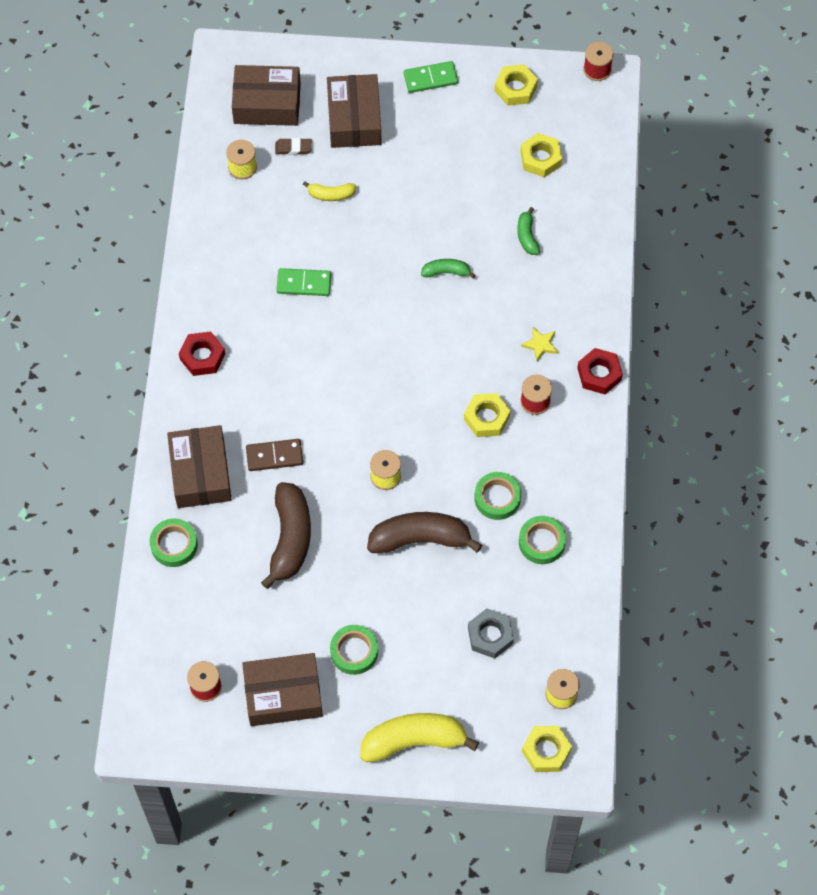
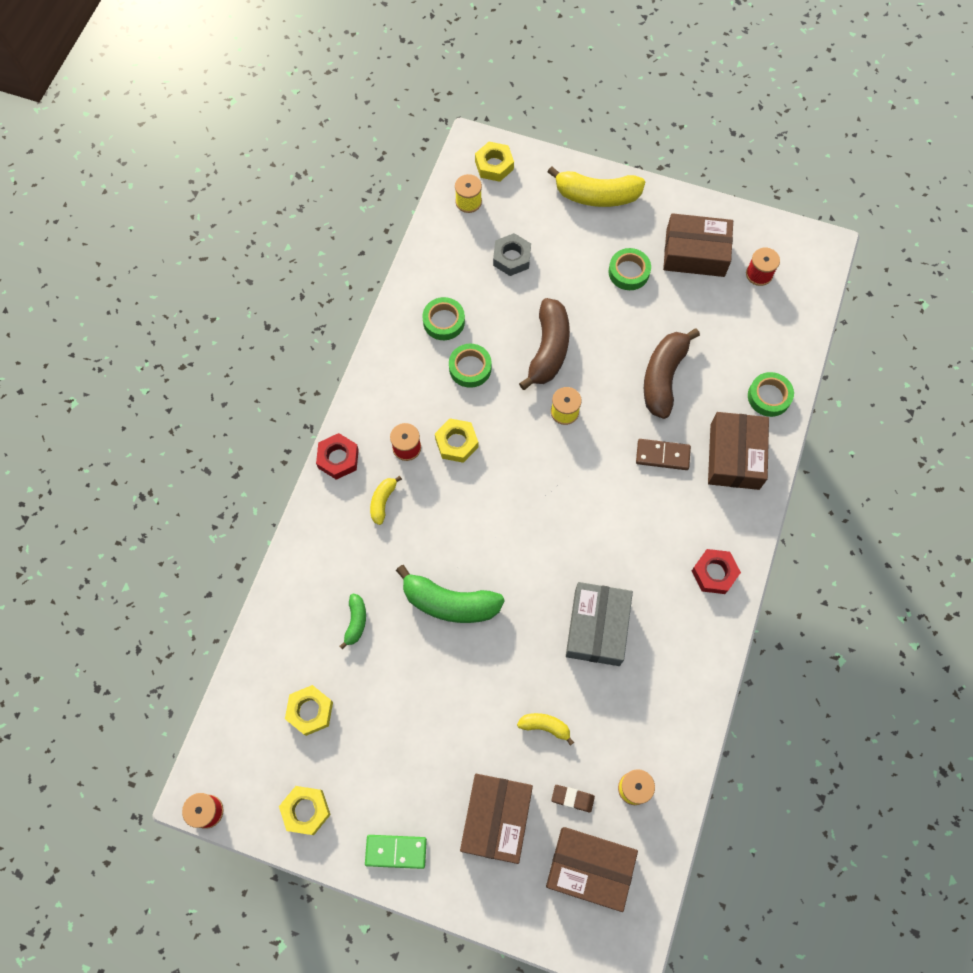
camera: 165 degrees left, 5 degrees up
(304, 284) = (597, 627): green domino -> grey box
(420, 539) = (548, 349): brown banana -> brown banana turned 90 degrees counterclockwise
(446, 272) = (450, 603): green banana -> green banana, size x1.99
(540, 345) = (383, 501): yellow star -> yellow banana

